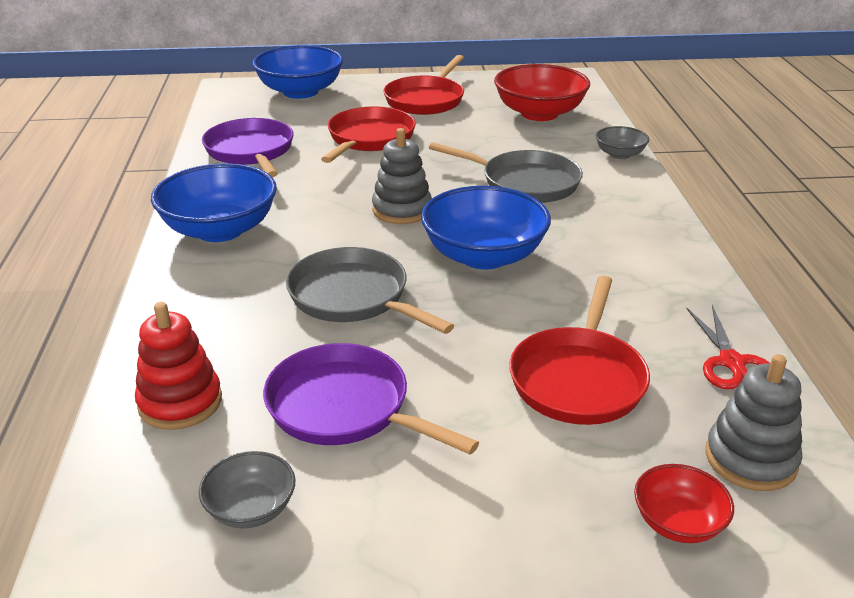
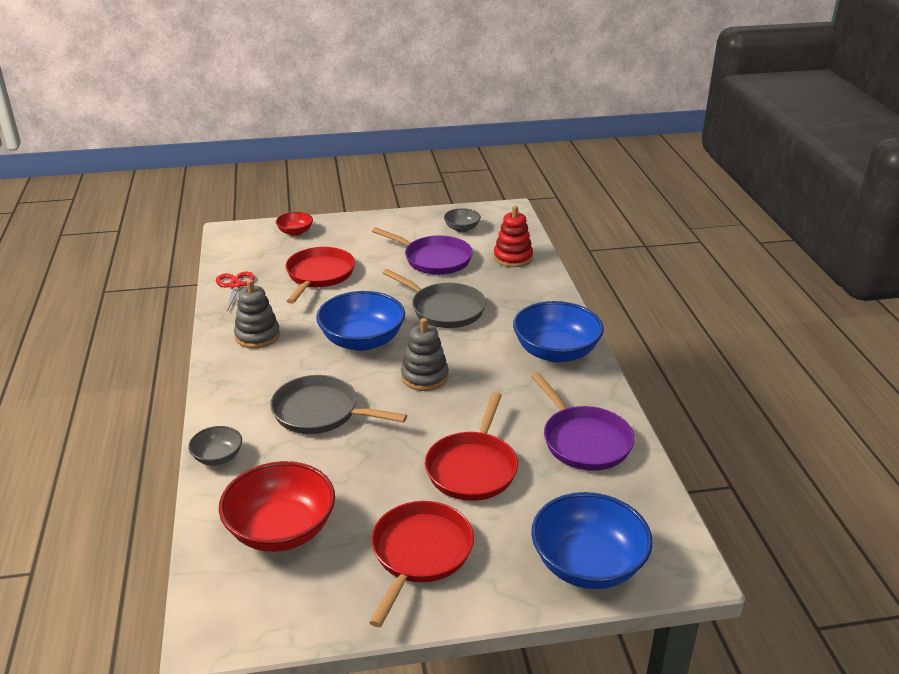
camera: 175 degrees right, 0 degrees up
(750, 459) = (253, 250): grey stacking toy -> grey stacking toy (257, 336)

